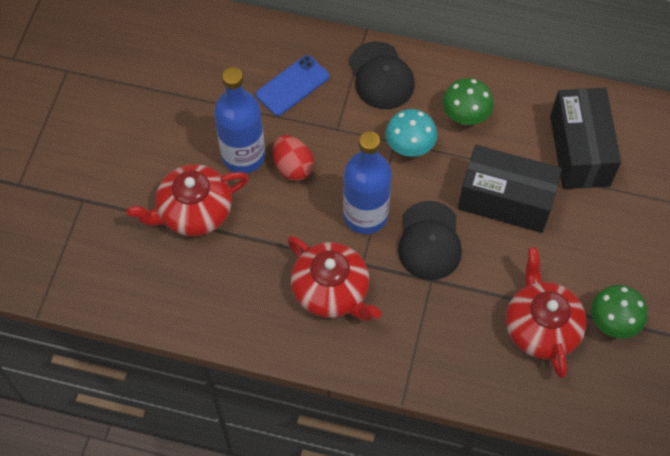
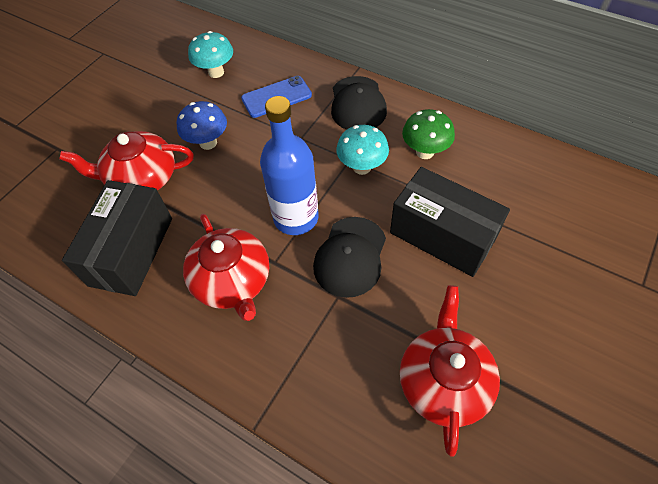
camera: 20 degrees right, 5 degrees down
(212, 68) = (216, 72): none -> turquoise mushroom
(243, 156) = (208, 143): blue bottle -> blue mushroom
(293, 167) = (247, 161): red egg -> none
(579, 150) = (534, 205): black box -> black box (131, 251)
(612, 323) = (531, 400): green mushroom -> none

